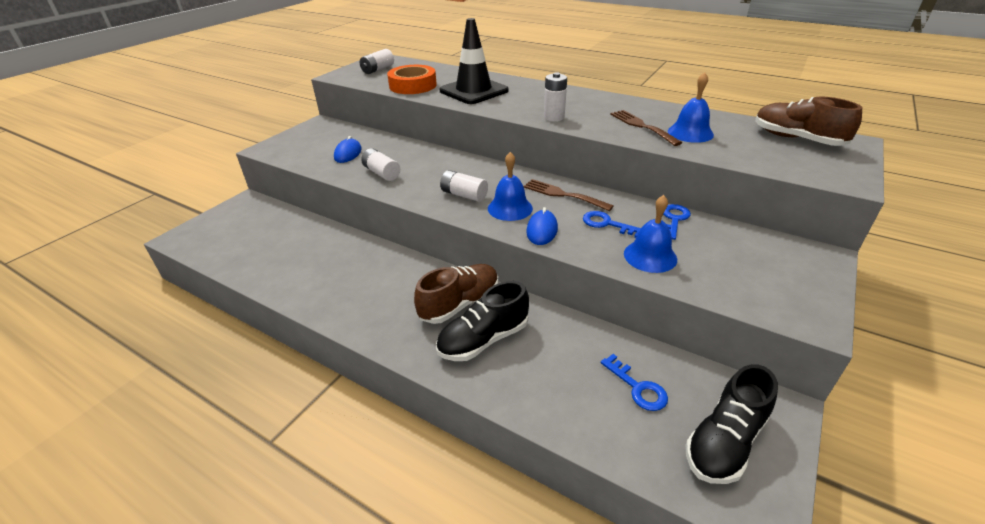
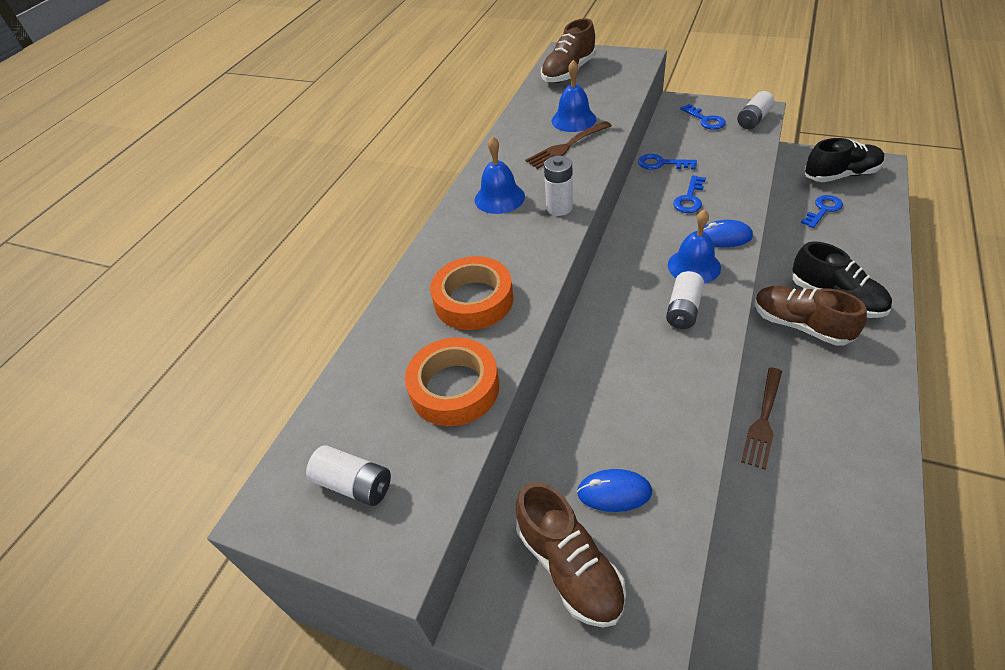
camera: 95 degrees left, 10 degrees up
(323, 140) = (569, 566): none -> brown shoe
(382, 173) = (662, 416): white battery -> white battery (753, 119)
(473, 91) = (473, 300): black traffic cone -> orange tape
(563, 195) = (646, 232): brown fork -> brown fork (763, 421)
(650, 256) = (728, 173): blue bell -> blue bell (499, 198)
(724, 441) = (840, 175): black shoe -> black shoe turned 45 degrees counterclockwise
(776, 266) = (705, 120): none -> blue key

